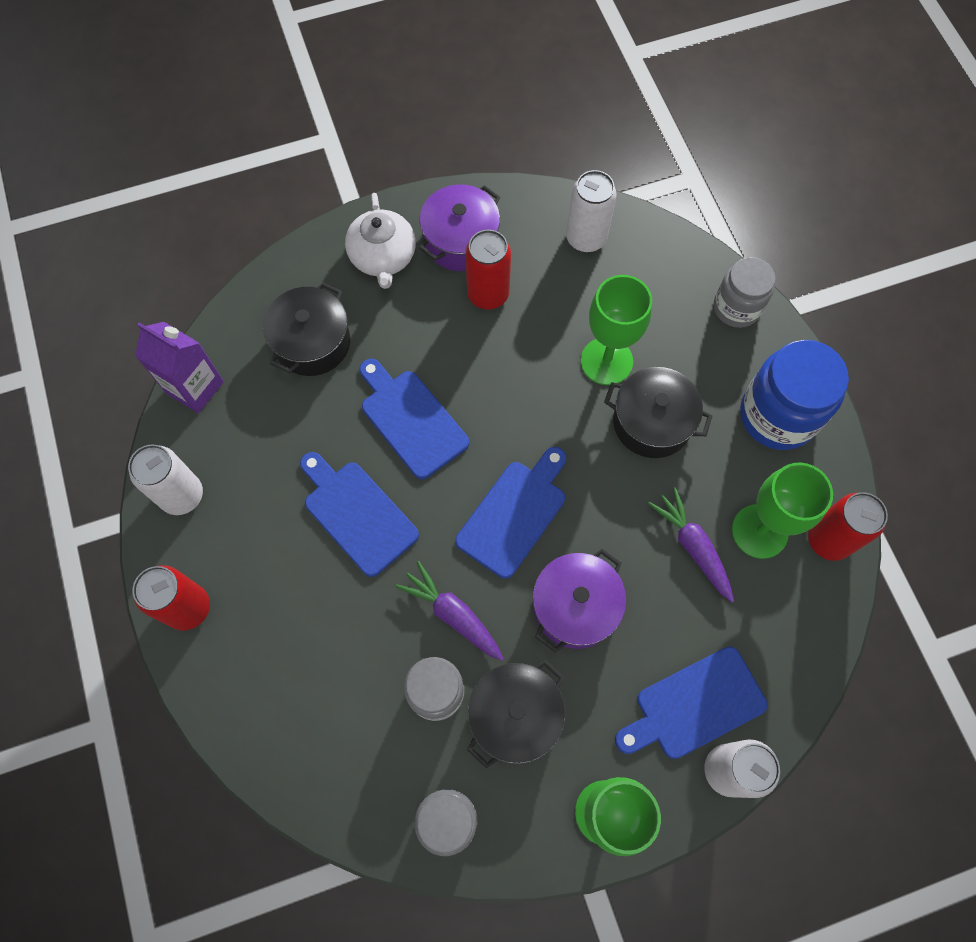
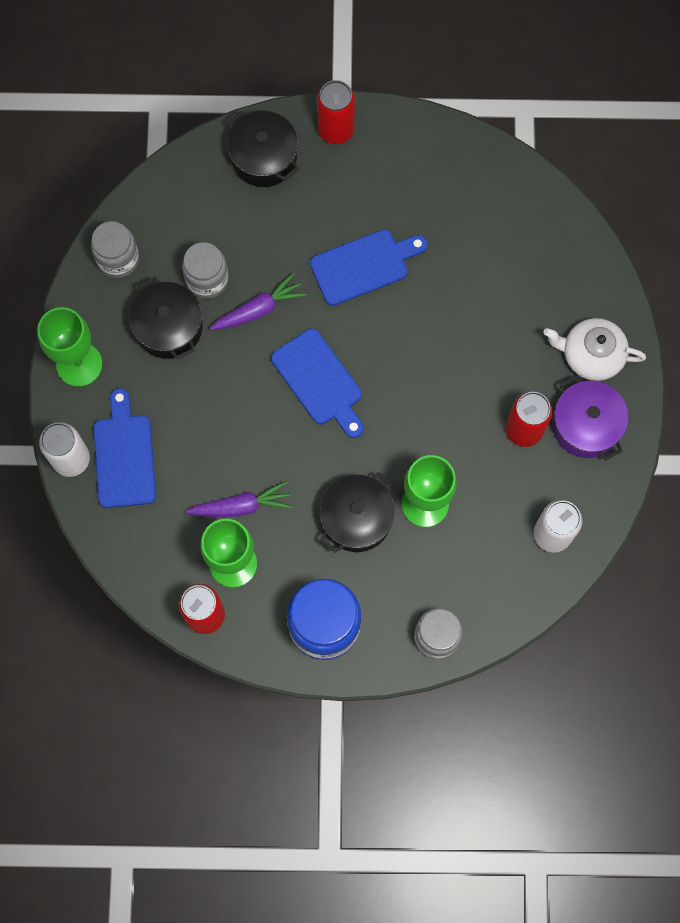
camera: 110 degrees right, 5 degrees up
(182, 495) = (426, 146): white can -> none
(195, 387) = (517, 176): purple carton -> none
(312, 342) = (526, 275): black pot -> black pot (264, 158)
(411, 420) = (428, 329): blue cutting board -> none
(575, 606) = (230, 399): purple pot -> none

